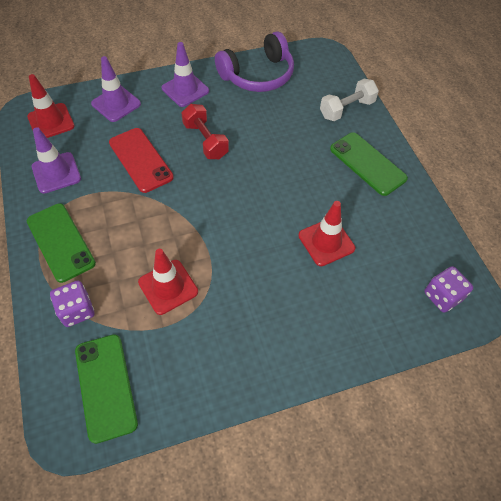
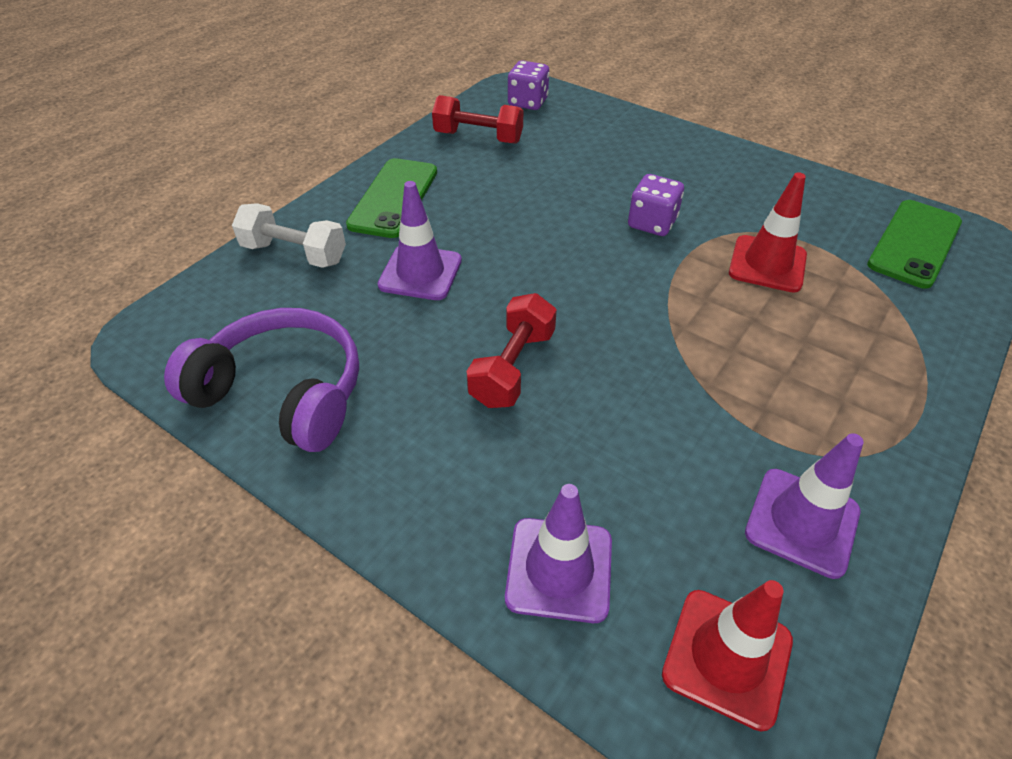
camera: 125 degrees left, 10 degrees down
(61, 242) = (872, 406): green phone -> none
(77, 310) = (903, 318): purple dice -> purple dice (652, 223)
(141, 160) = (638, 422): red phone -> none
(185, 89) = (413, 477): purple traffic cone -> purple traffic cone (420, 273)
(326, 242) = (553, 183): red traffic cone -> none
(409, 237) = (478, 137): none -> red dumbbell

